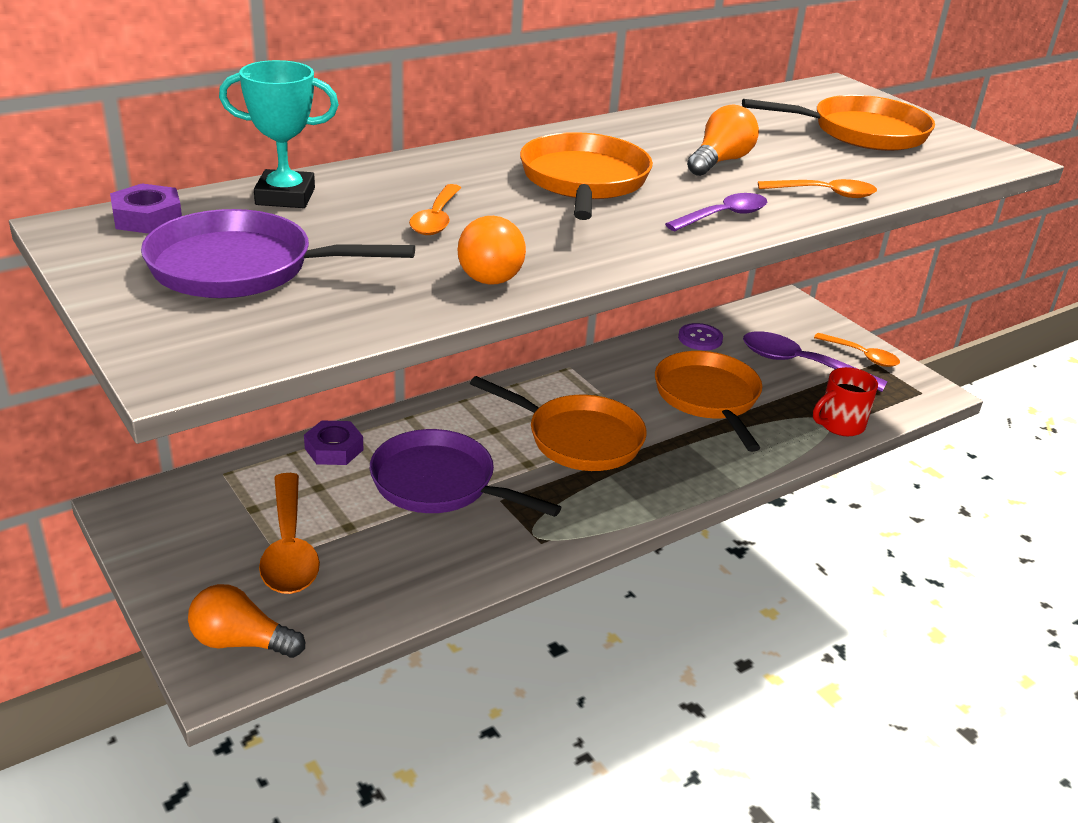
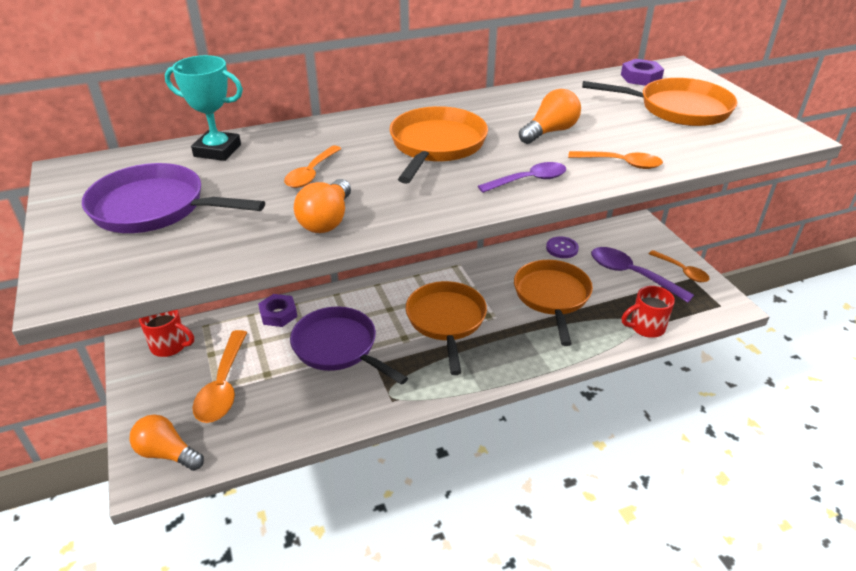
camera: 15 degrees right, 5 degrees up
(148, 218) = (118, 164): purple nut -> purple nut (641, 77)
(185, 504) = (170, 346): none -> red mug
(578, 438) = (446, 321): orange pan -> orange pan turned 135 degrees counterclockwise

